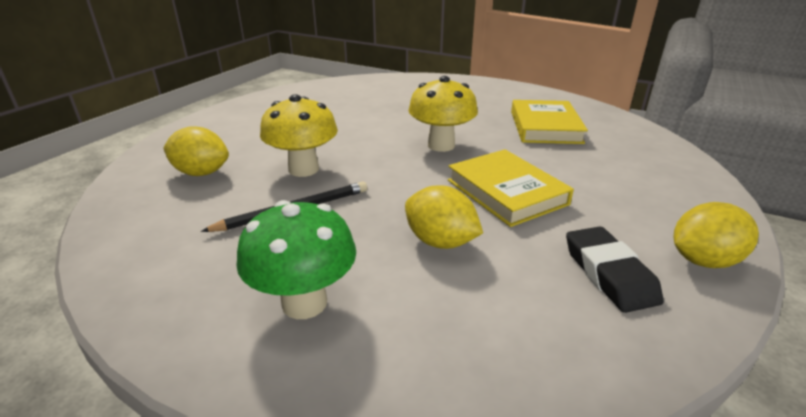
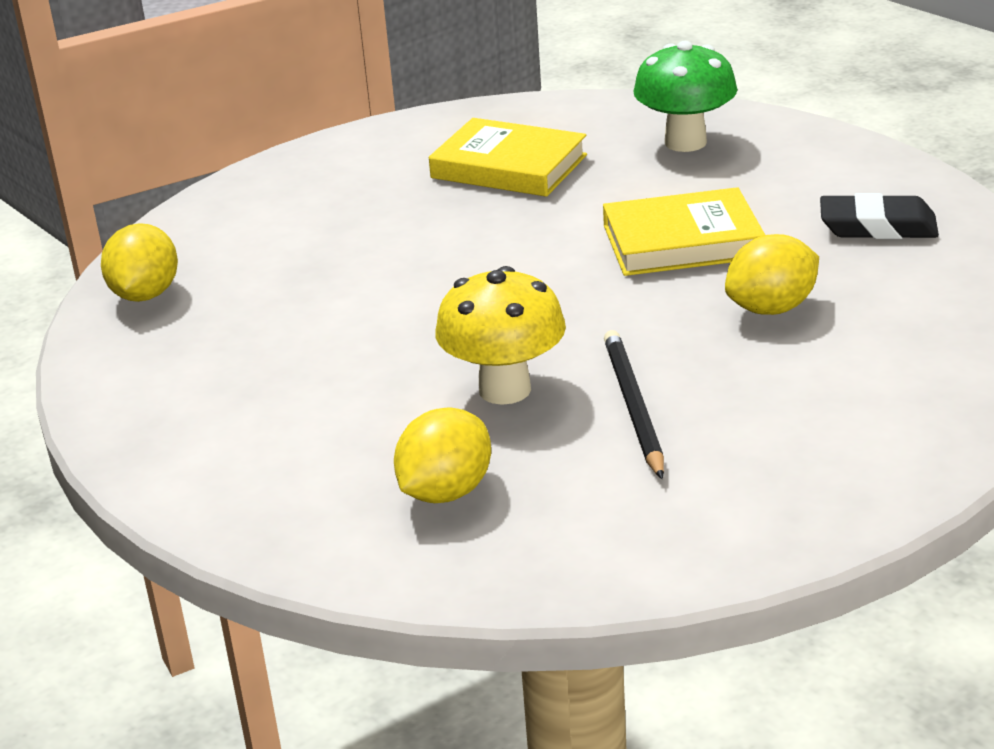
camera: 65 degrees left, 0 degrees up
(304, 303) = (848, 412): green mushroom -> green mushroom (685, 142)
(441, 145) = (507, 260): yellow mushroom -> none
(703, 260) = (879, 173): yellow lemon -> yellow lemon (145, 295)

